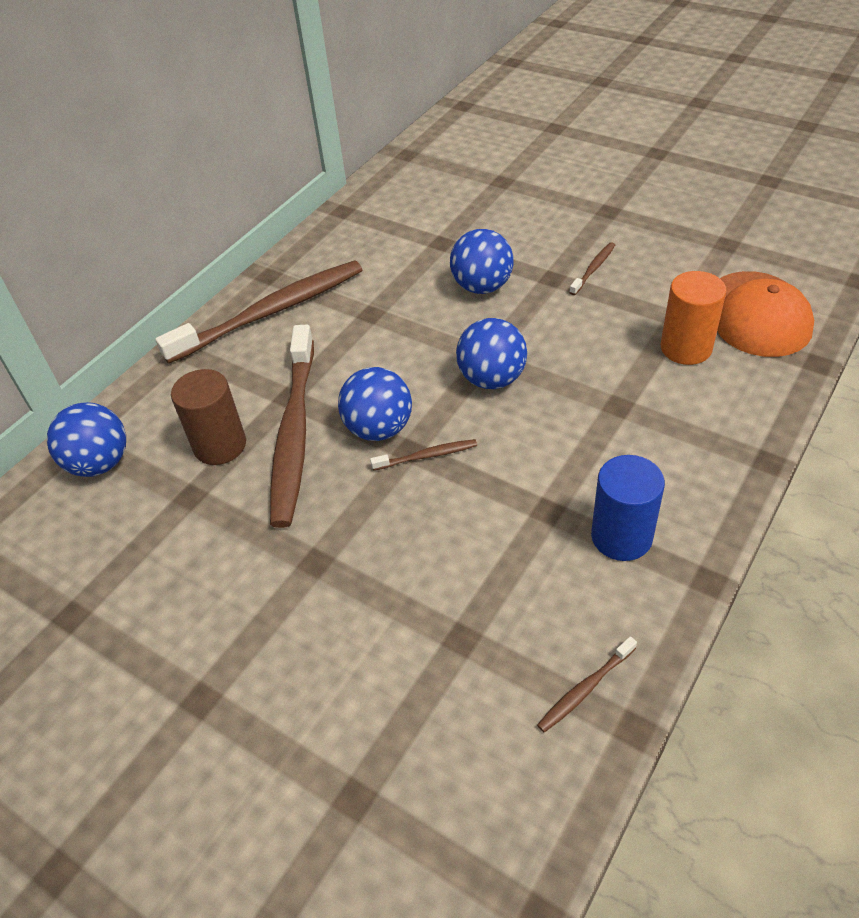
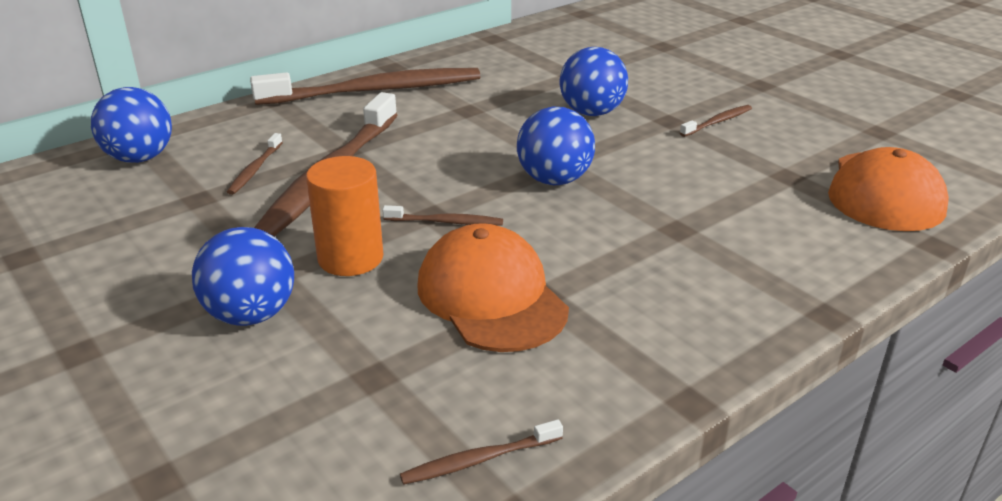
camera: 15 degrees right, 15 degrees down
(220, 445) = (255, 170): brown cylinder -> brown toothbrush
(379, 429) = (413, 191): blue ball -> blue ball (251, 315)
(508, 526) = (491, 296): none -> orange cap
(621, 536) = (611, 336): blue cylinder -> none
(686, 348) = (783, 201): orange cylinder -> orange cylinder (350, 258)

